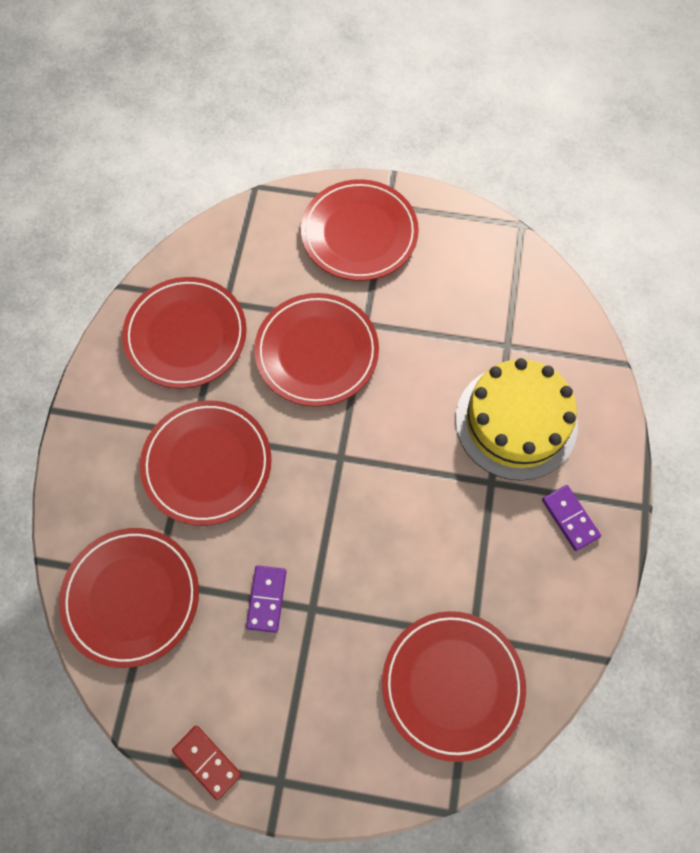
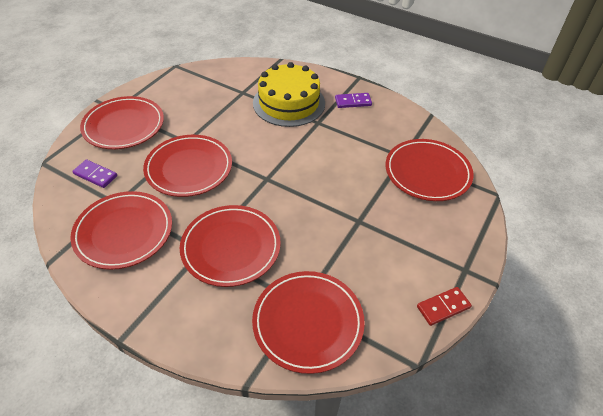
camera: 70 degrees left, 20 degrees down
(266, 599) = (343, 242): purple domino -> purple domino (95, 175)

